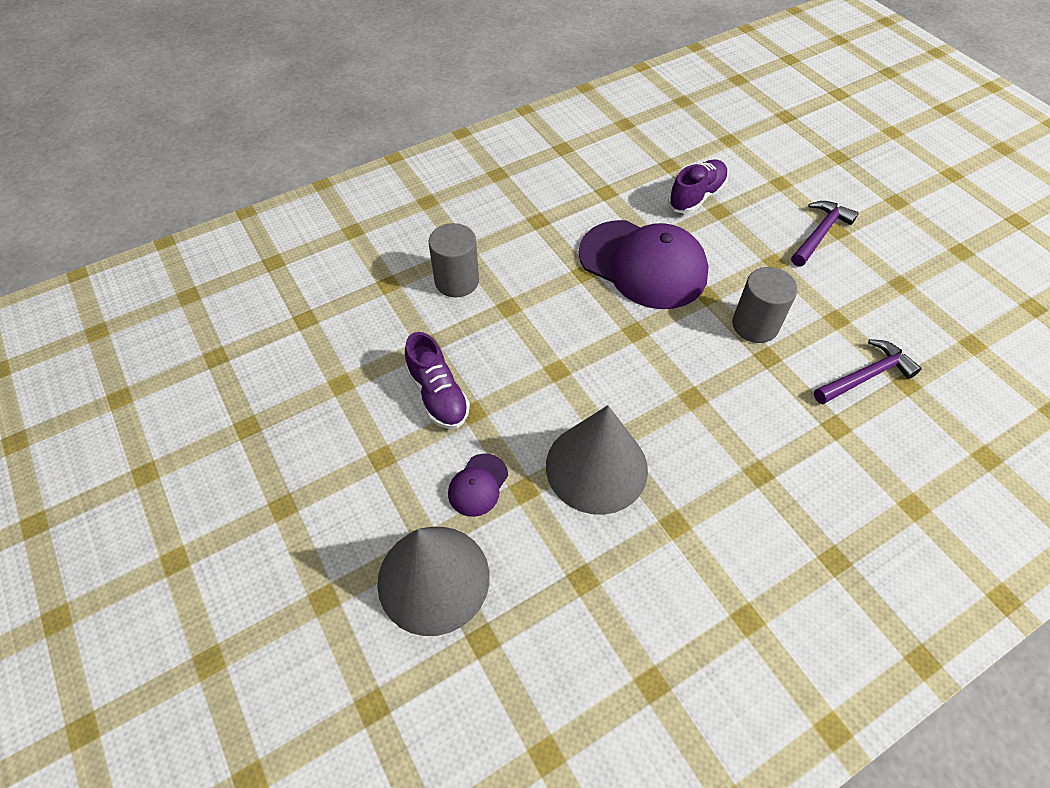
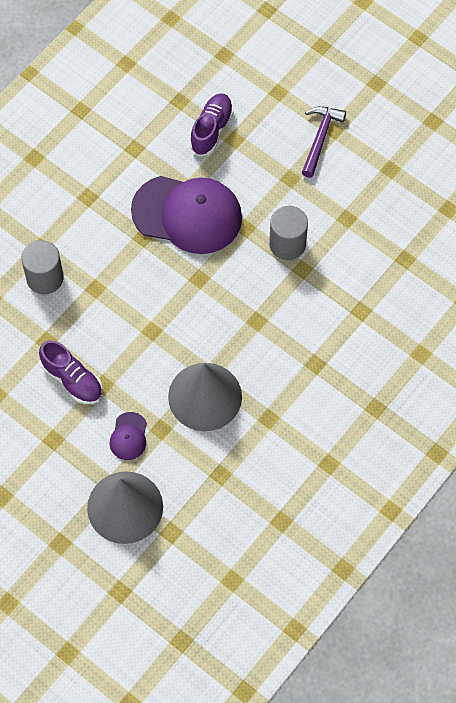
camera: 20 degrees left, 10 degrees up
(865, 376) = (375, 263): purple hammer -> none

